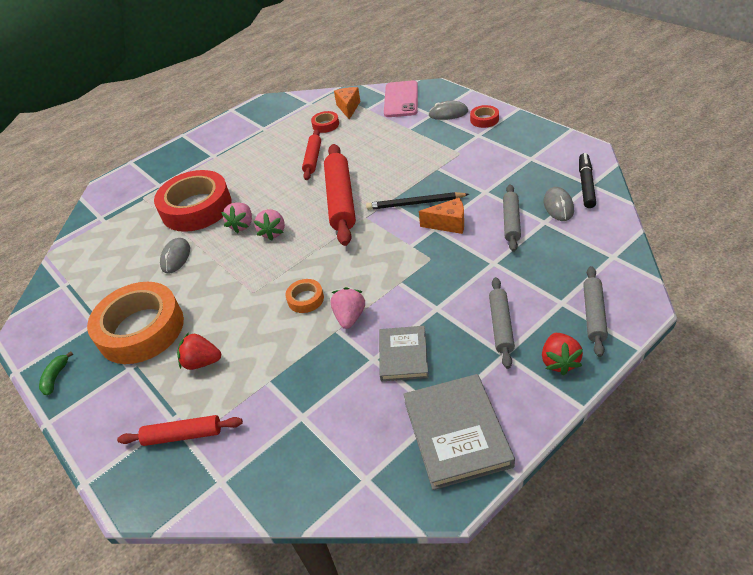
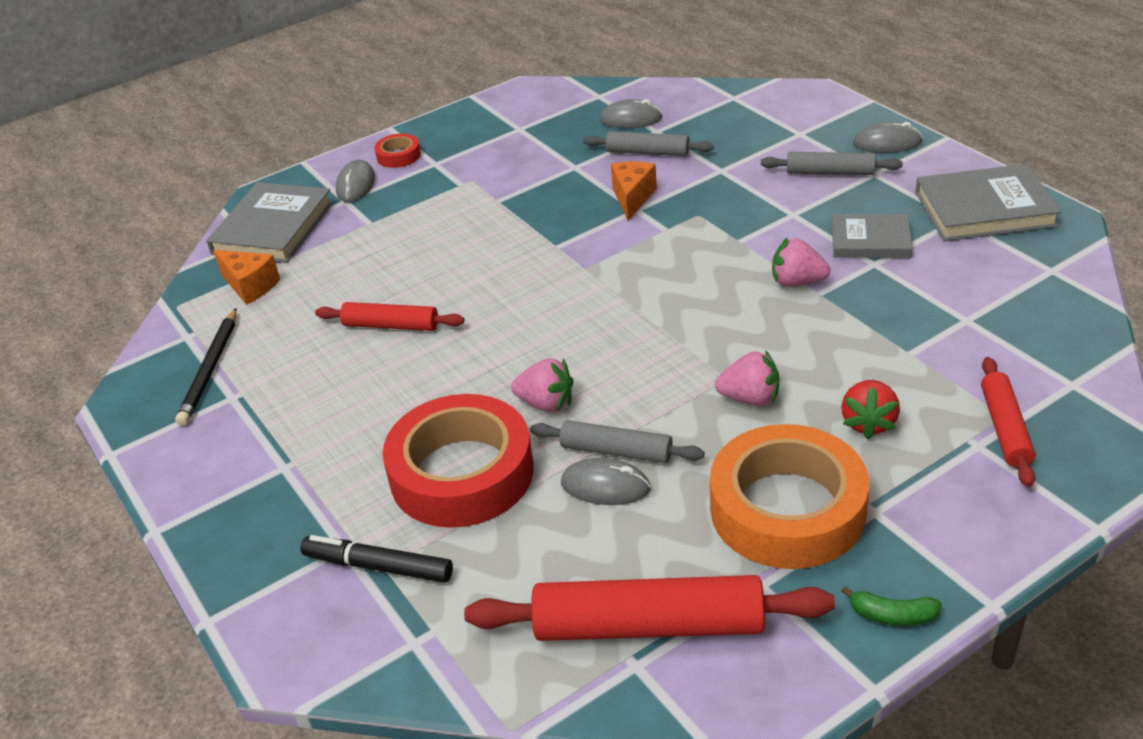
camera: 85 degrees left, 5 degrees down
(273, 232) = (582, 364): pink strawberry -> pink strawberry (750, 398)
(305, 299) = (752, 323): orange tape -> none
(325, 125) = (288, 313): red tape -> none
(341, 200) = (529, 292): red rolling pin -> red rolling pin (648, 625)
(348, 108) = (250, 286): orange cheese -> orange cheese turned 150 degrees counterclockwise
(401, 99) = (273, 228): pink phone -> grey book
(415, 203) = (573, 222): black pencil -> black pencil (210, 369)
(559, 361) = (887, 143): red strawberry -> grey mouse
(586, 184) = (597, 98): black marker -> black marker (378, 567)
(593, 314) = (822, 117): grey rolling pin -> grey rolling pin (616, 451)

